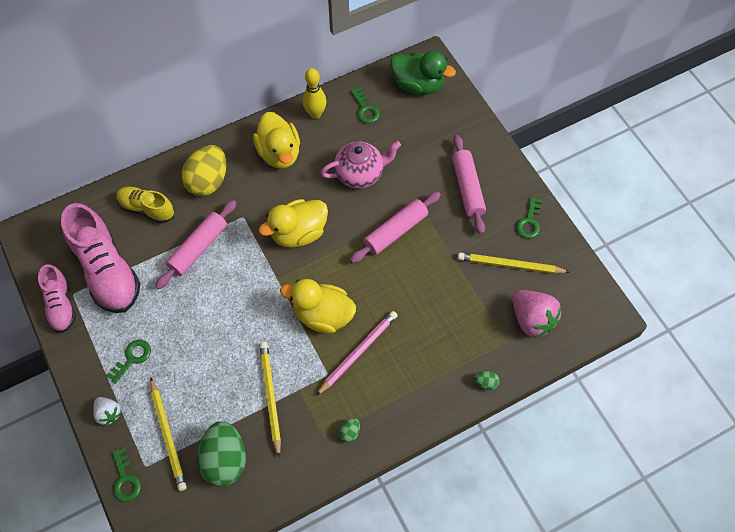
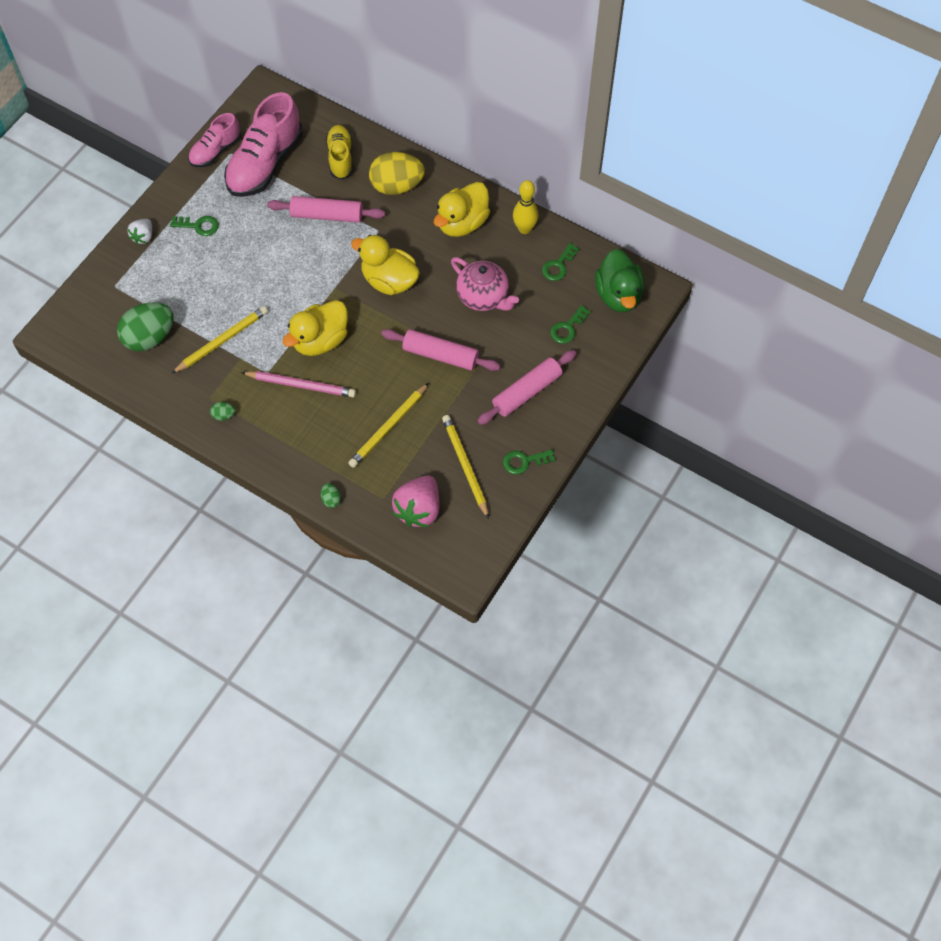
camera: 60 degrees right, 0 degrees up
(125, 479) = (97, 279): green key -> green key (567, 328)
(168, 435) = (148, 287): yellow pencil -> yellow pencil (388, 427)
(323, 315) = (320, 340): yellow duck -> yellow duck turned 120 degrees counterclockwise

